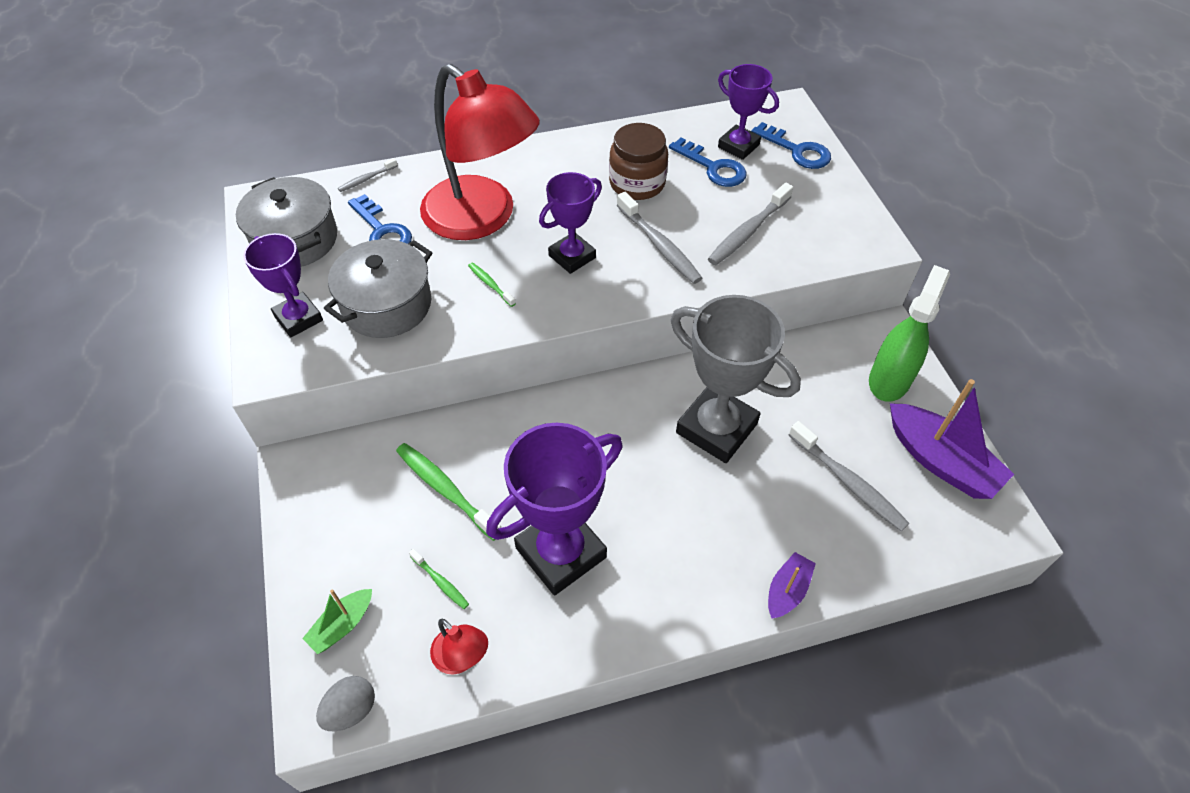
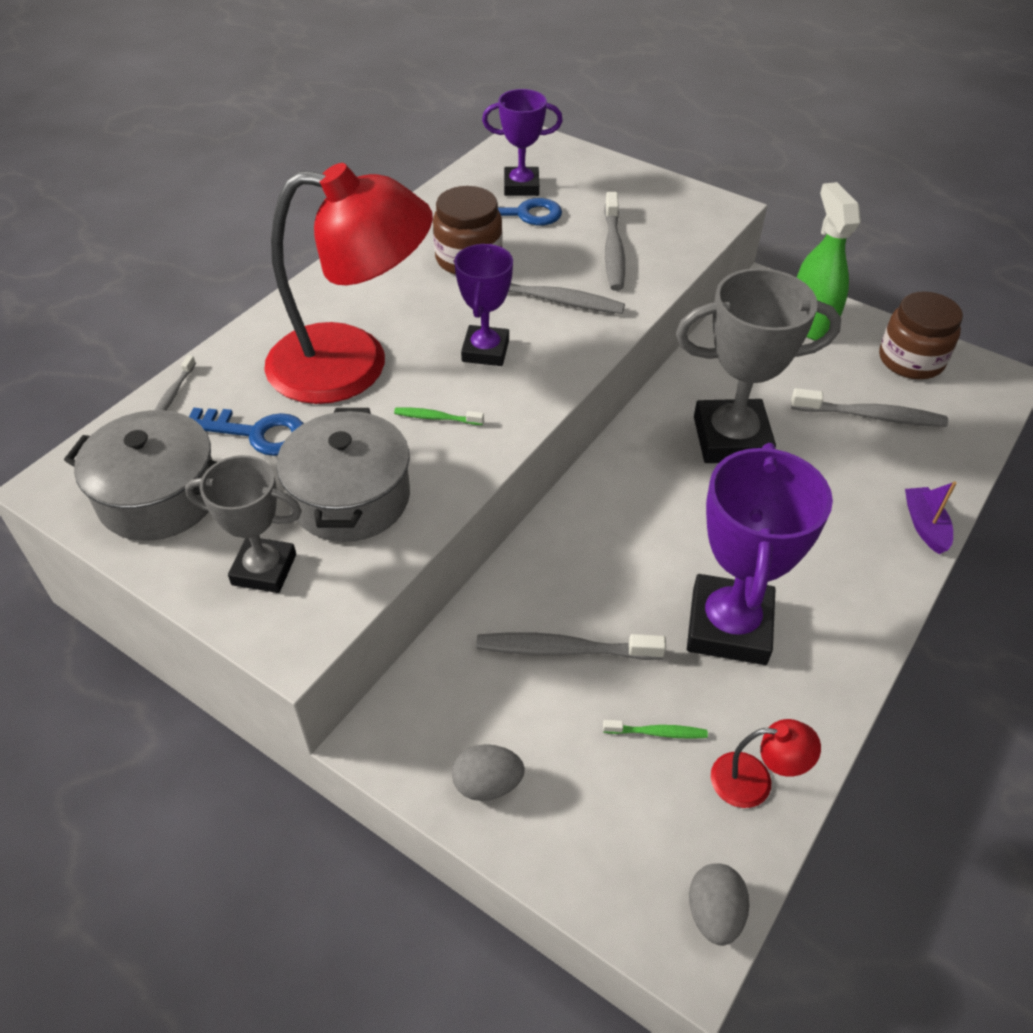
camera: 40 degrees left, 5 degrees down
(298, 318) = (264, 569): purple trophy -> grey trophy
(319, 534) = (487, 784): none -> grey egg
(342, 625) = (613, 846): green boat -> none
(446, 490) = (564, 649): green toothbrush -> grey toothbrush
(796, 150) = (574, 168): blue key -> none
(940, 461) = (911, 360): purple boat -> brown jar

